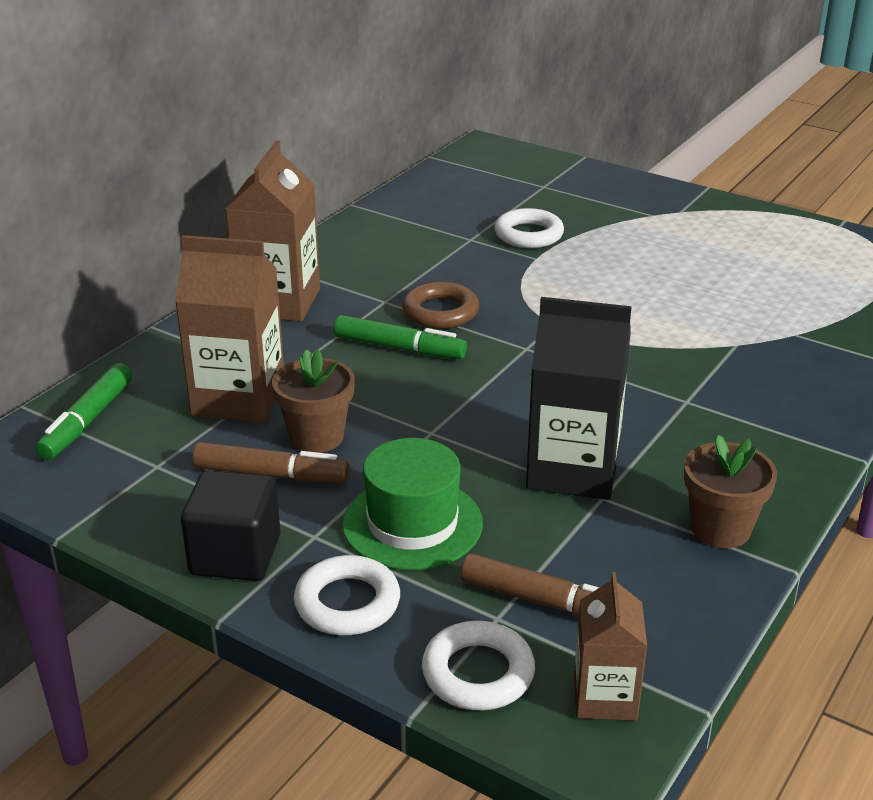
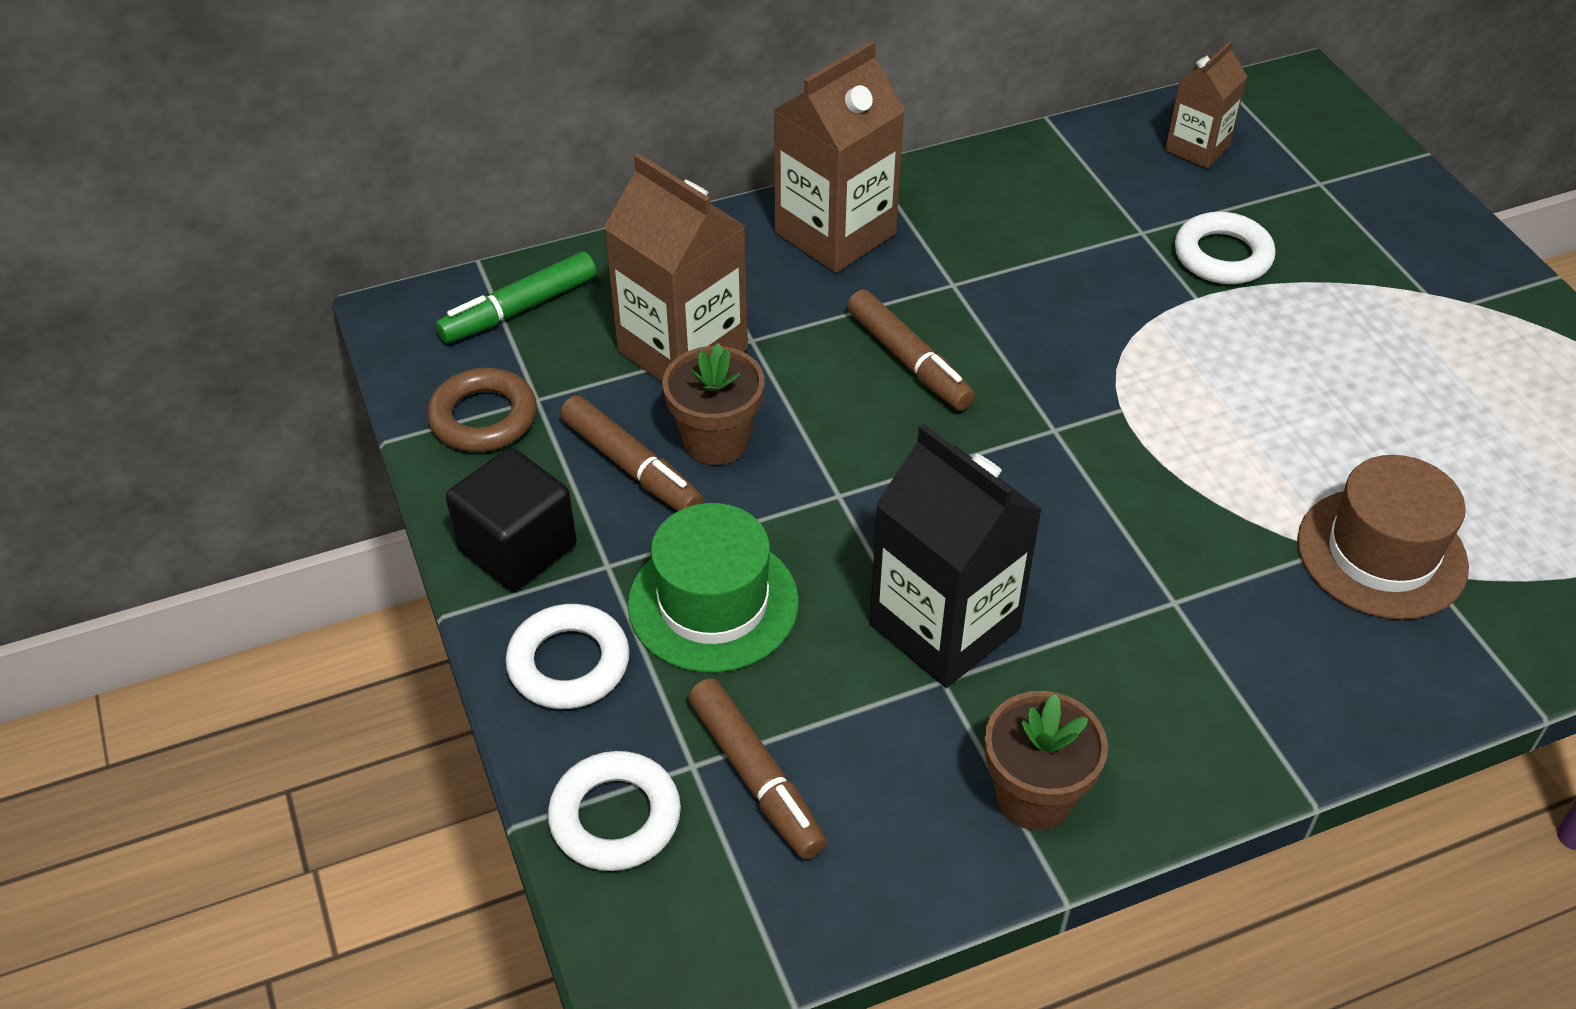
camera: 35 degrees right, 15 degrees up
(399, 348) = (909, 361): green marker -> brown marker
(440, 312) = (1002, 329): brown ring -> brown ring (483, 417)
(605, 697) = (708, 921): brown carton -> brown carton (1197, 148)
(764, 334) = (1381, 553): none -> brown hat

